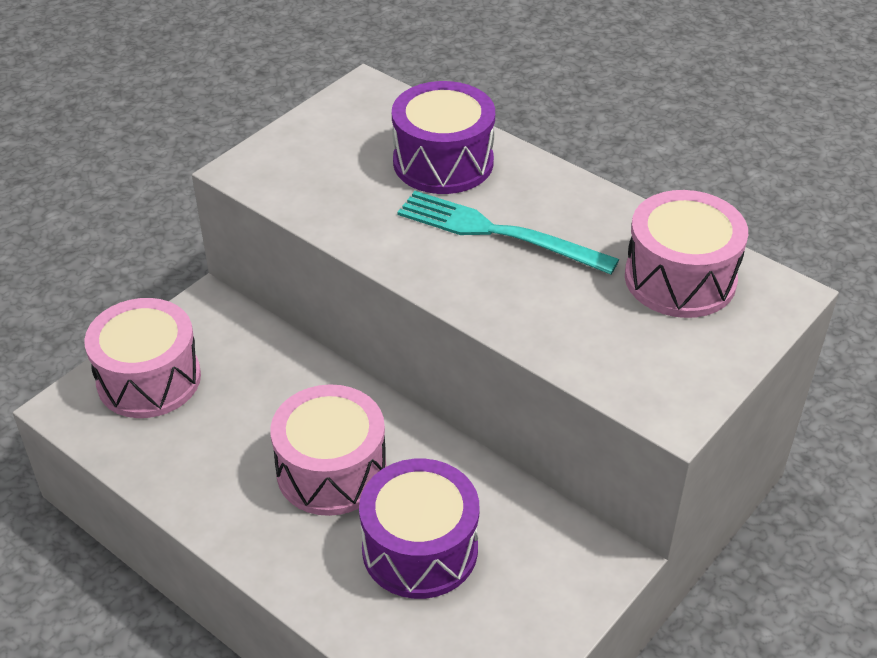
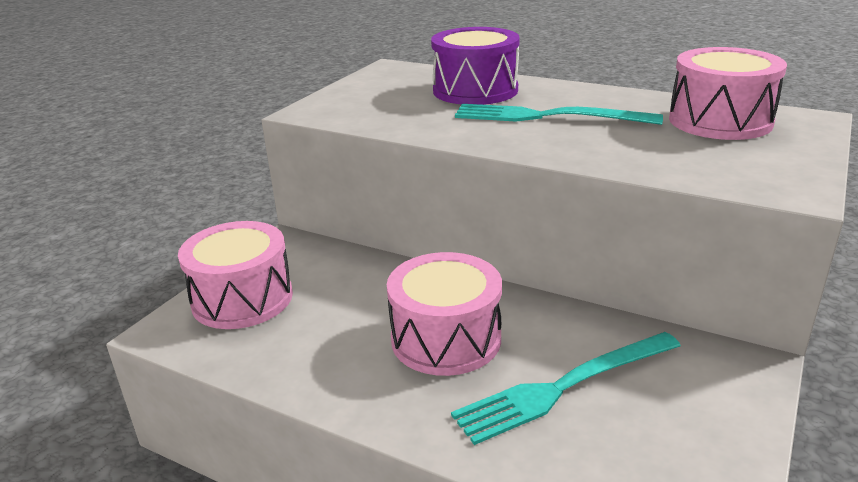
camera: 10 degrees left, 15 degrees down
(420, 549) = (565, 386): purple drum -> turquoise fork

